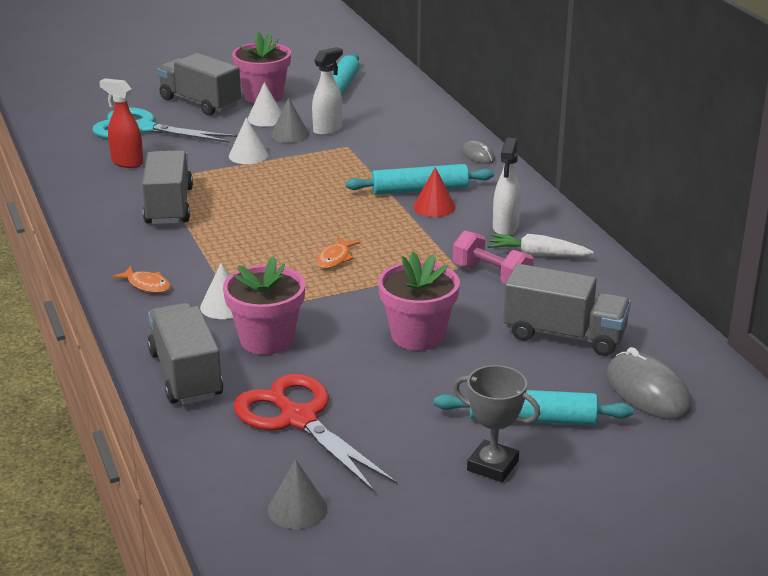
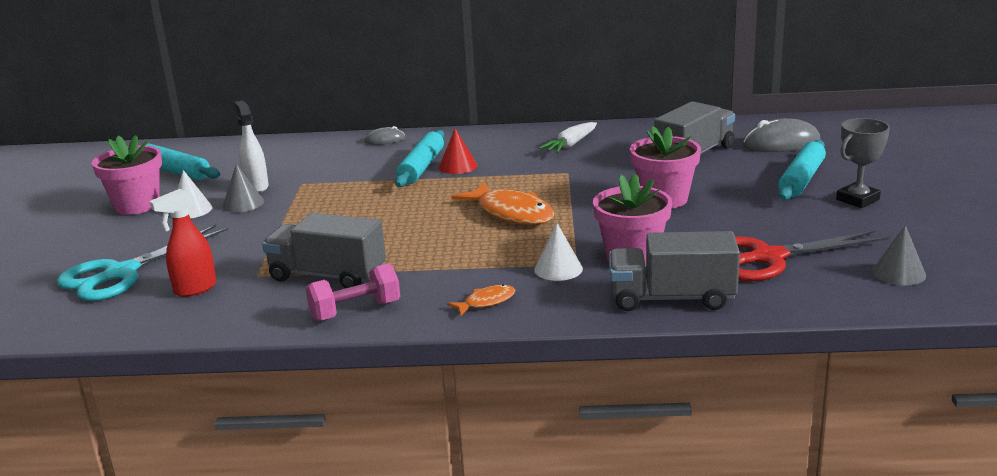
camera: 65 degrees left, 5 degrees down
(200, 103) = (102, 237): grey truck -> none
(248, 155) = (262, 226): white cone -> none
(335, 258) = (511, 213): orange fish -> orange fish, size x1.98
(492, 276) = (590, 163): pink dumbbell -> pink dumbbell (355, 311)
(505, 228) = (519, 148): white spray bottle -> none

